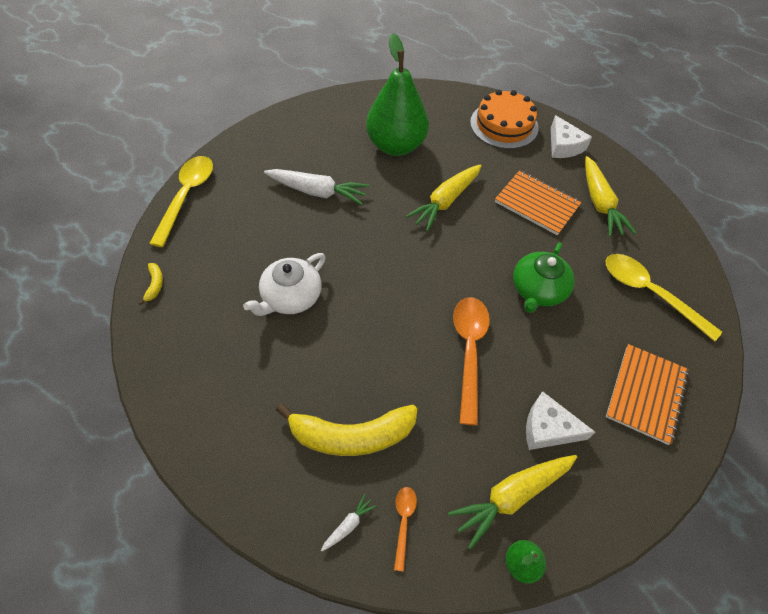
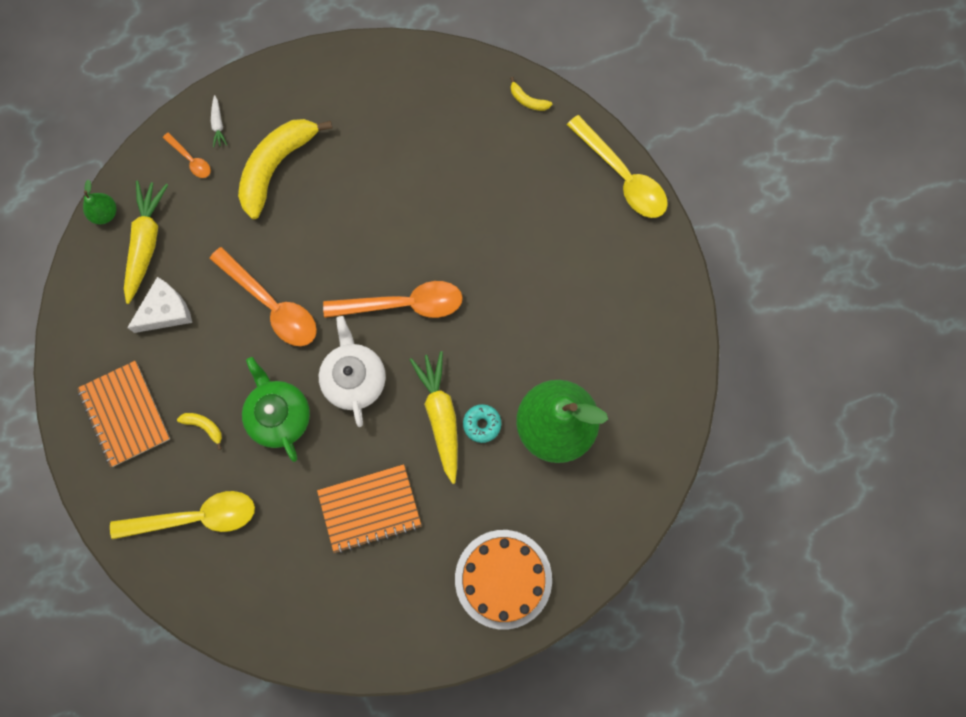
camera: 130 degrees right, 20 degrees up
(290, 297) = (434, 199): white teapot -> white teapot (354, 378)
(317, 192) = (543, 299): white carrot -> none
(390, 265) = (404, 304): none -> orange spoon
(429, 179) = (482, 424): none -> turquoise donut
(563, 146) = (423, 620): white cheese -> none
(594, 331) = (204, 427): none -> yellow banana
(599, 203) = (321, 578): yellow carrot -> none

